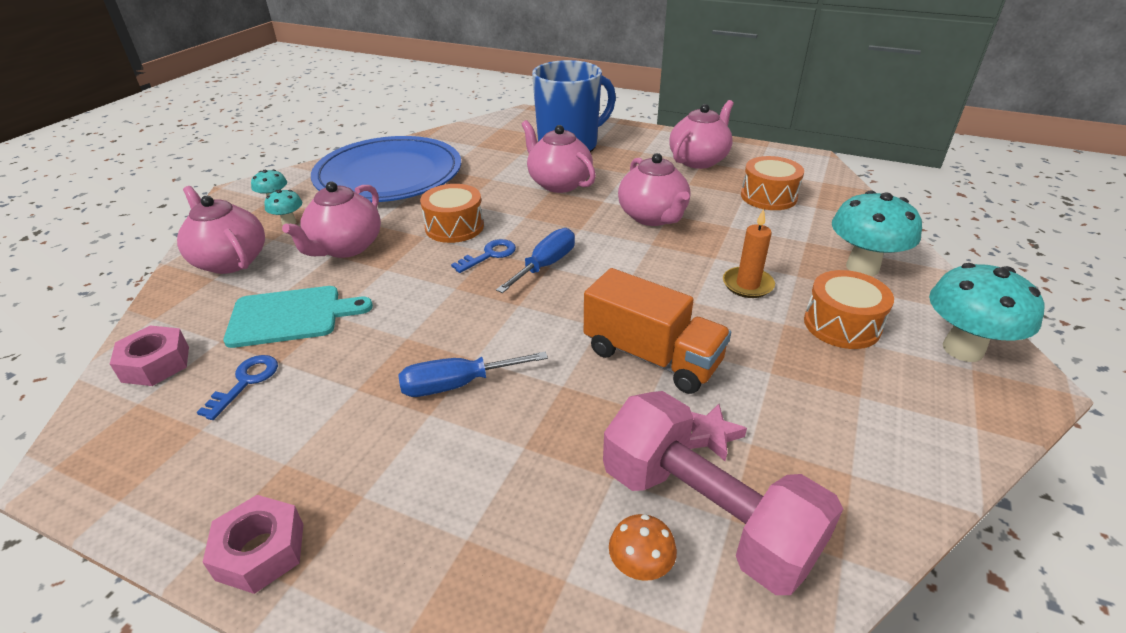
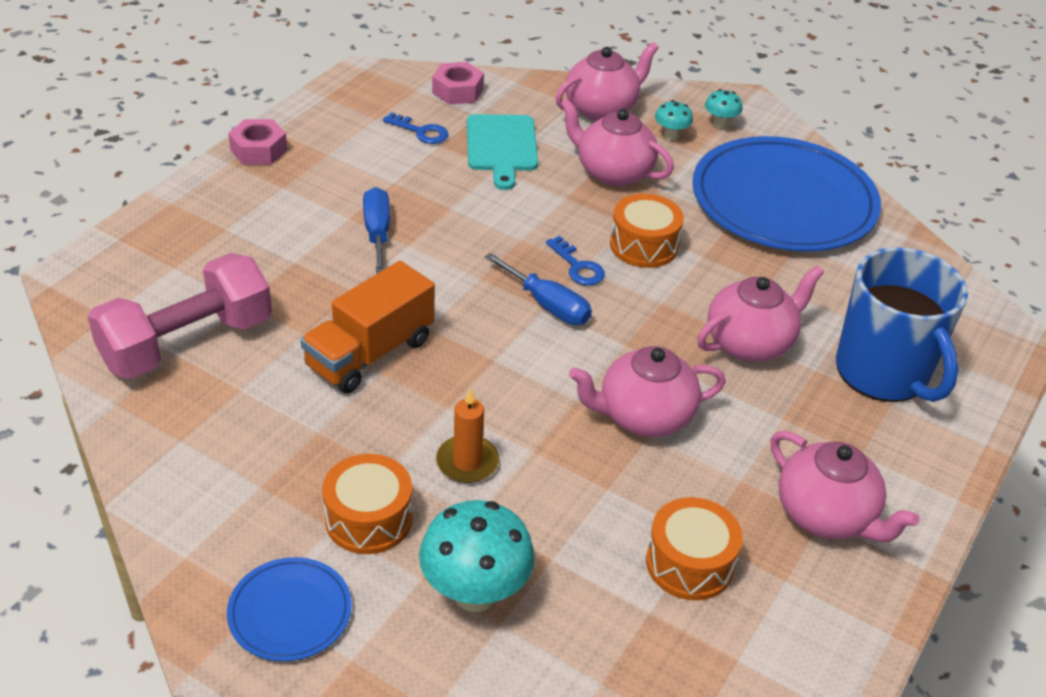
camera: 95 degrees right, 5 degrees up
(640, 568) = (163, 301): orange mushroom -> none
(710, 435) = (259, 366): pink star -> none
(962, 349) = (290, 612): turquoise mushroom -> blue plate

